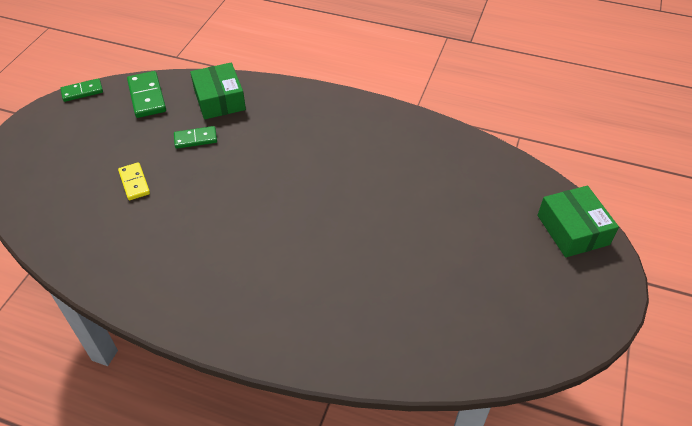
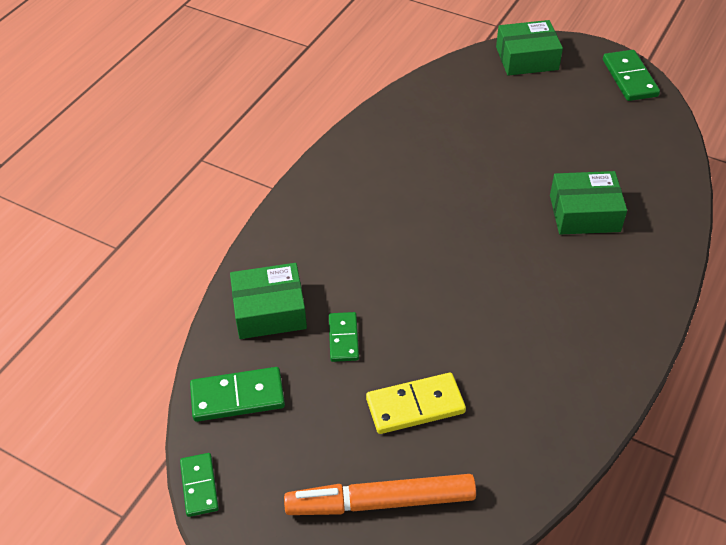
camera: 80 degrees left, 0 degrees up
(58, 173) = (380, 502): none -> orange marker
(134, 183) = (415, 405): yellow domino -> yellow domino, size x1.53
(350, 283) = (584, 213): none -> green box
(579, 324) = (629, 78): none -> green domino

